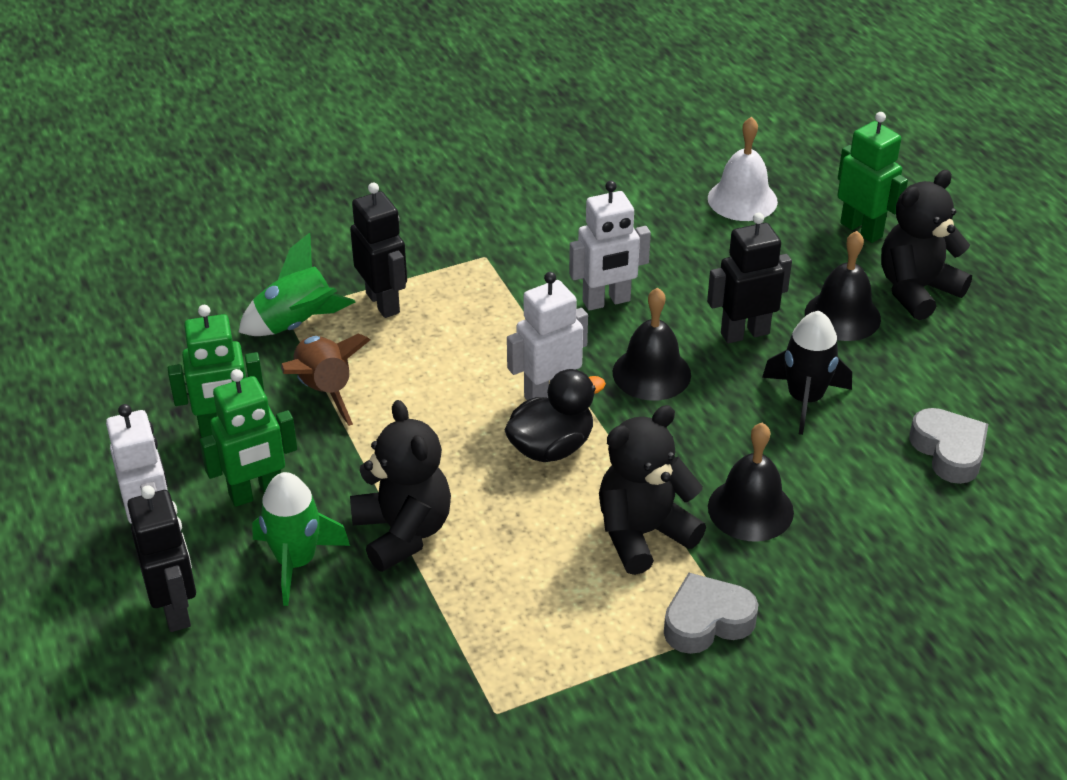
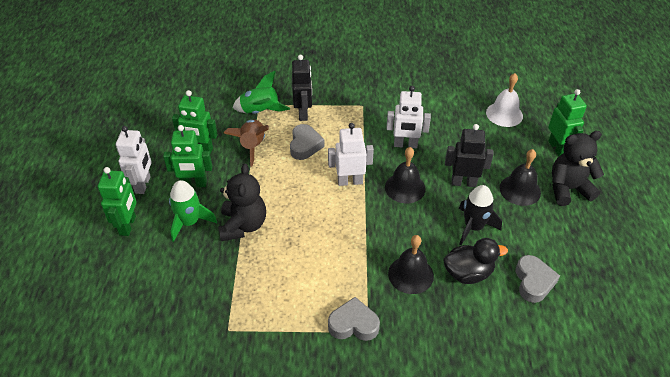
camera: 25 degrees right, 5 degrees up
(175, 609) = (128, 225): black robot -> green robot
(424, 358) = (305, 145): none -> grey heart
(551, 447) = (335, 208): black duck -> black duck (468, 273)
(643, 534) = (350, 267): black teddy bear -> none

